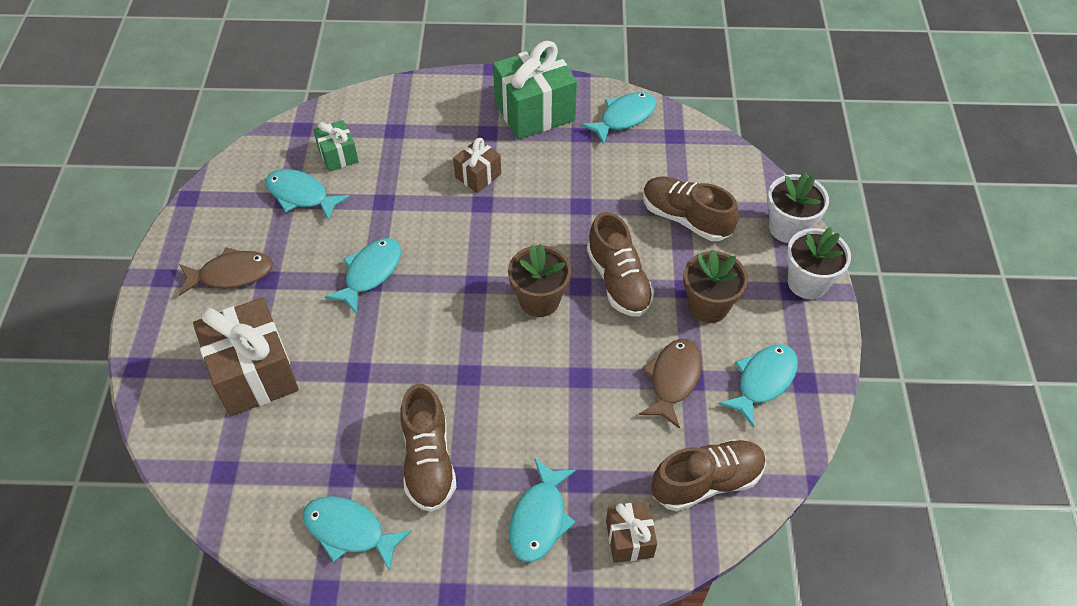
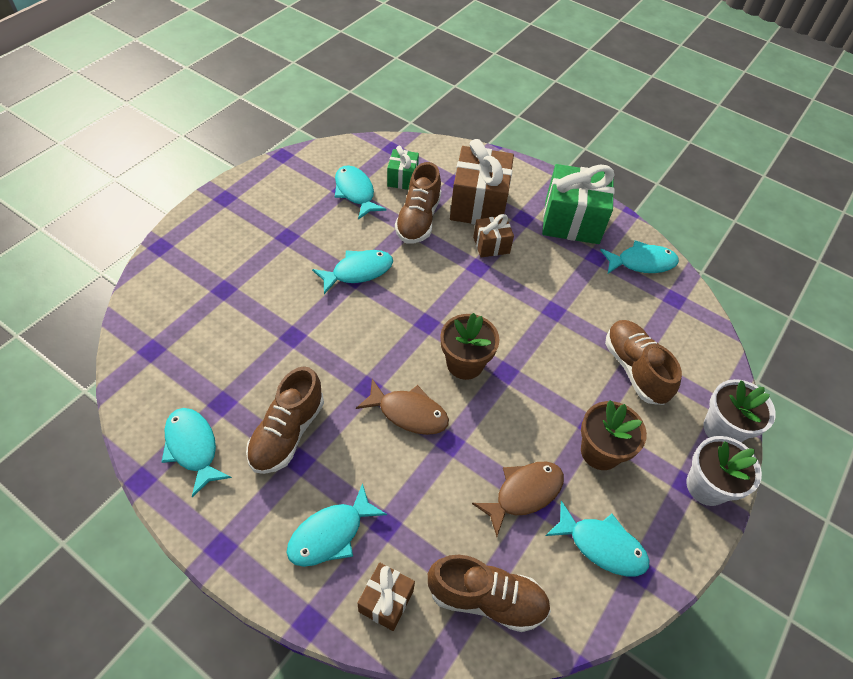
camera: 30 degrees right, 0 degrees up
(231, 274) = (267, 220): brown fish -> brown fish (408, 413)
(254, 373) = (226, 295): brown gift -> brown gift (478, 204)
(618, 281) = (539, 386): brown shoe -> brown shoe (418, 219)
(763, 381) = (601, 545): turquoise fish -> turquoise fish turned 45 degrees clockwise

